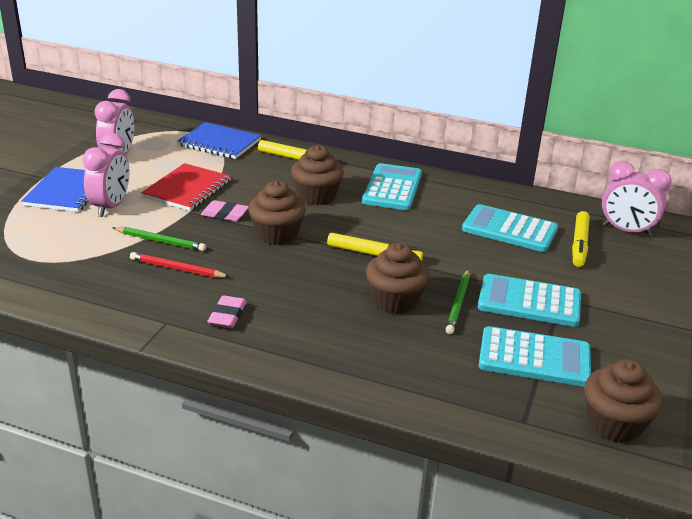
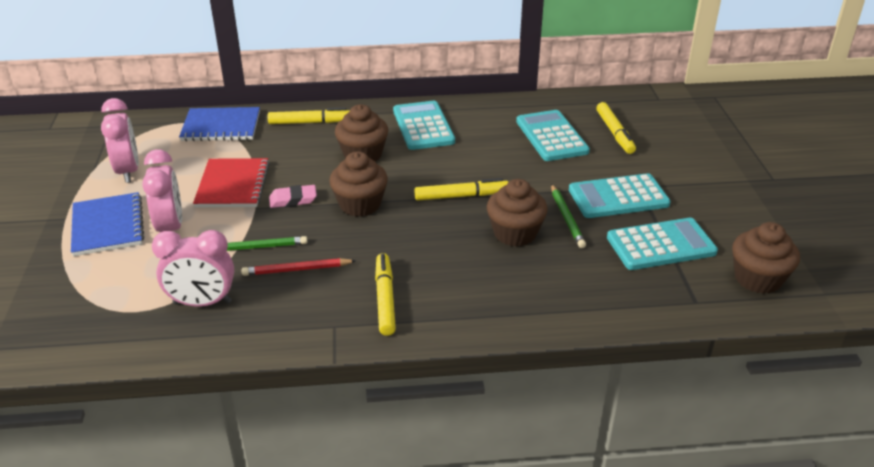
camera: 25 degrees left, 5 degrees up
(227, 315) = (385, 299): pink eraser -> yellow marker
(509, 229) = (551, 136): turquoise calculator -> turquoise calculator turned 75 degrees clockwise
(626, 231) = (639, 110): pink clock -> pink clock (202, 303)

